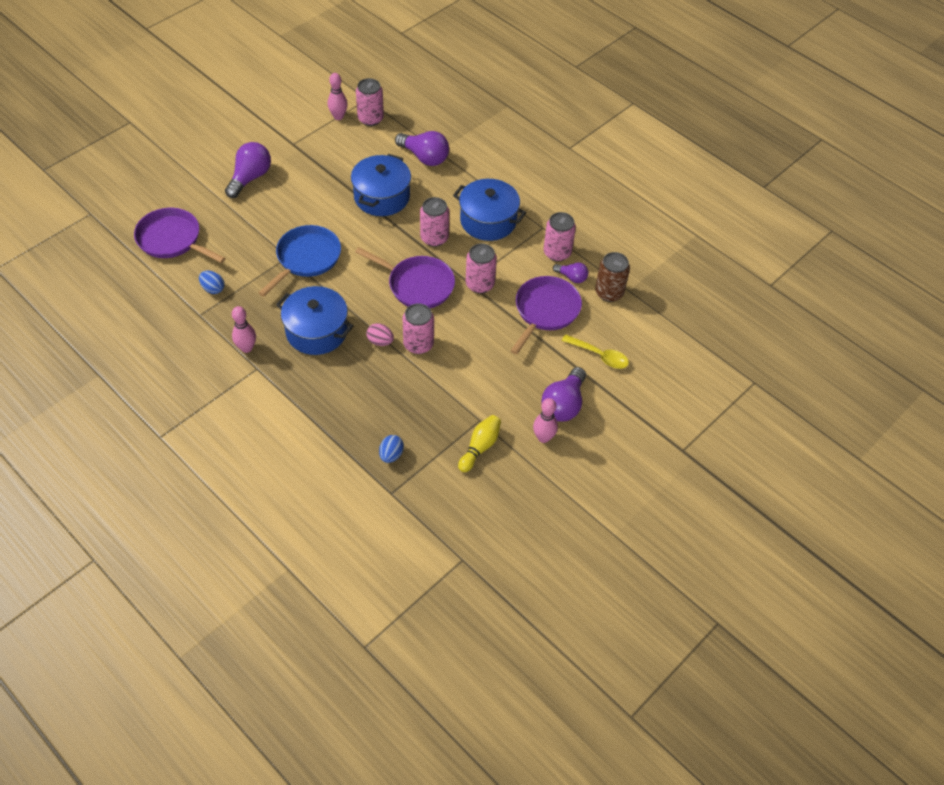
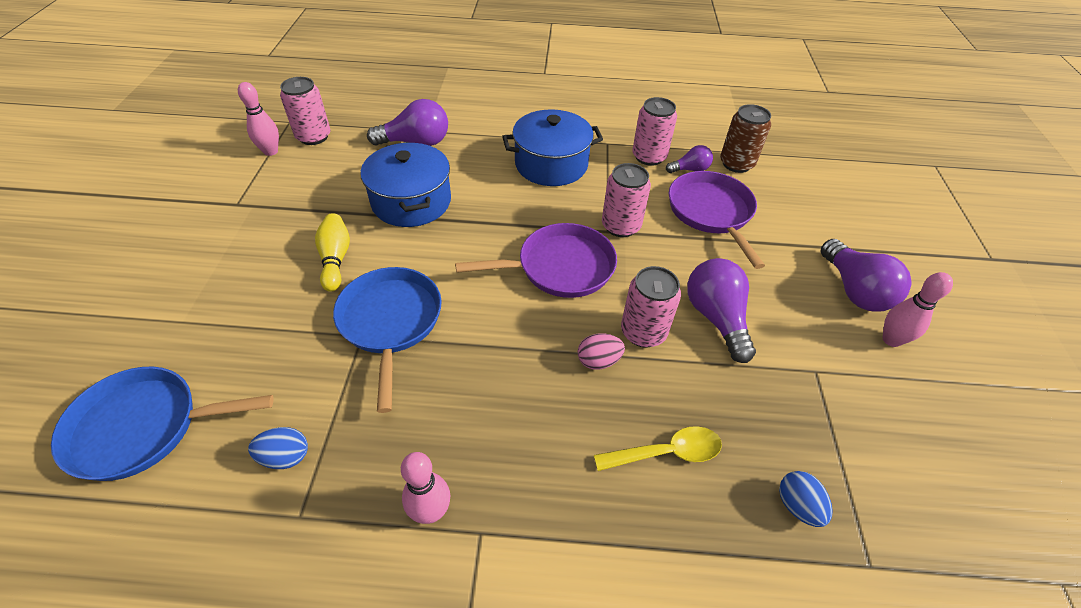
camera: 40 degrees left, 5 degrees down
(172, 239) = (144, 427): purple pan -> blue pan
(250, 178) = (209, 271): purple light bulb -> purple light bulb (716, 318)
(317, 331) = (506, 407): blue pot -> none
(434, 238) = (518, 210): pink can -> none
(480, 447) = (861, 404): yellow bowling pin -> yellow bowling pin (335, 259)
(599, 356) = (810, 222): yellow spoon -> yellow spoon (666, 453)

